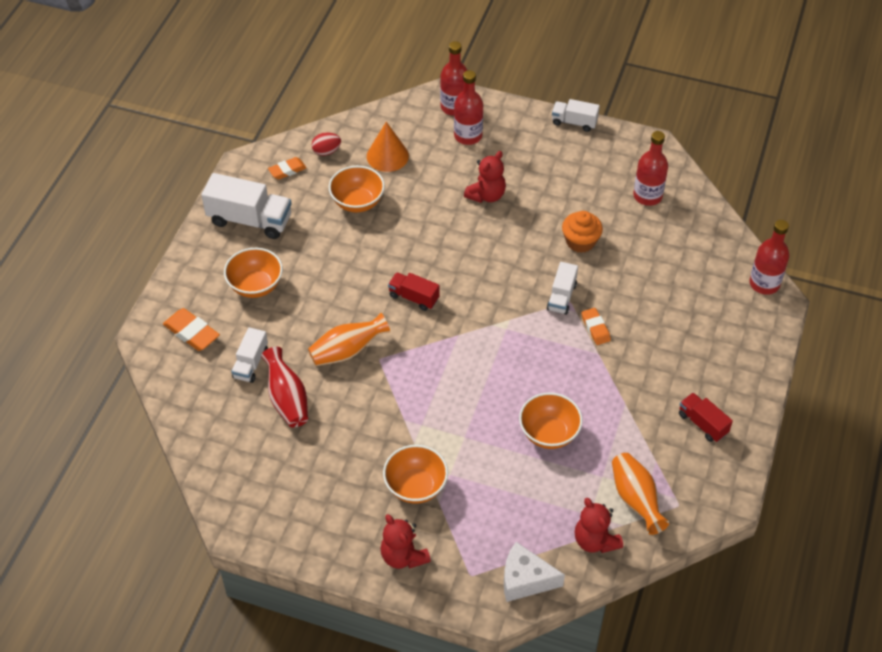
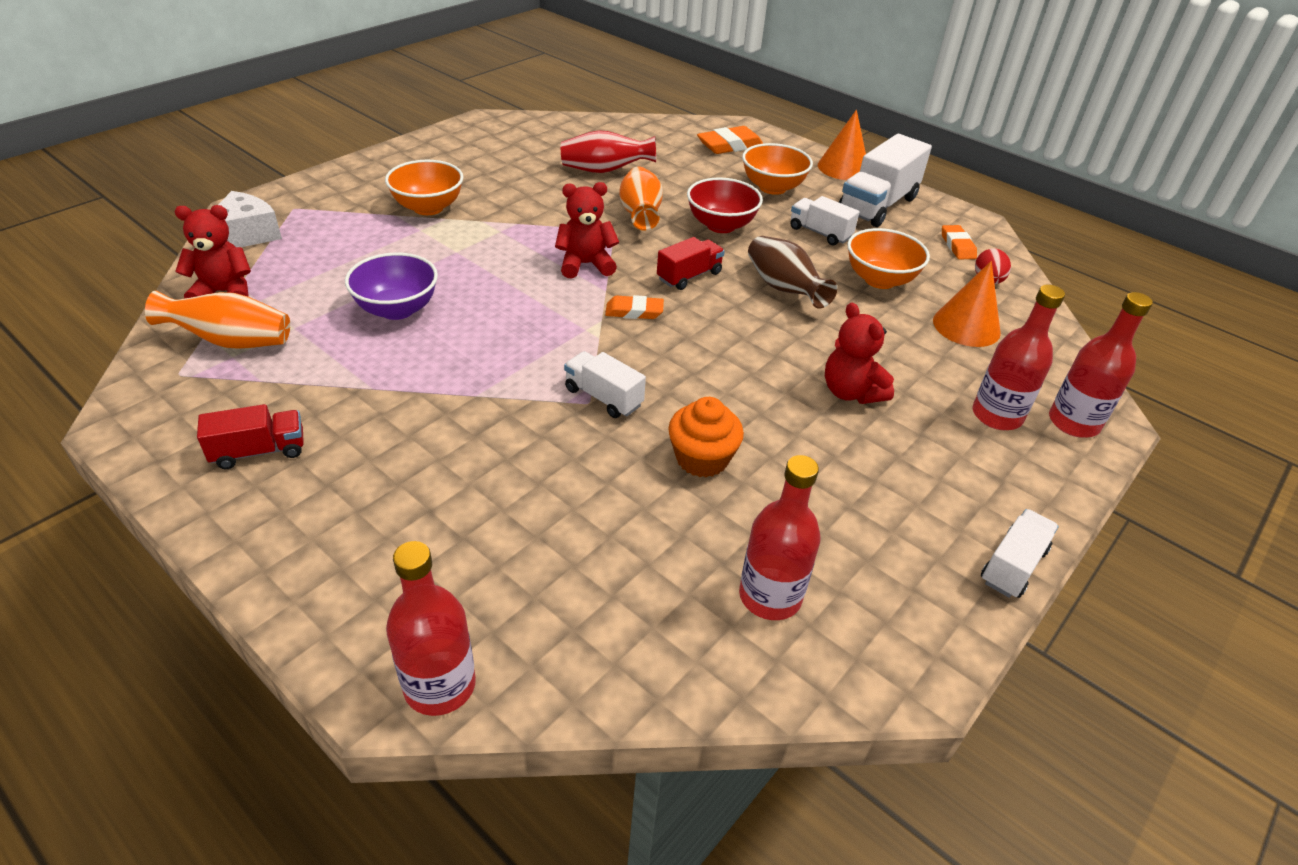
camera: 110 degrees right, 10 degrees down
(194, 251) = (843, 168): none -> orange cone
(251, 364) = (666, 163): white truck -> white truck (820, 233)
(334, 300) = (721, 225): none -> red bowl
(399, 246) = (784, 289): none -> brown vase
(403, 556) = (361, 181): red teddy bear -> red teddy bear (585, 265)
(549, 433) = (397, 309): orange bowl -> purple bowl
(595, 328) = (521, 409): orange eraser -> orange eraser (634, 311)

